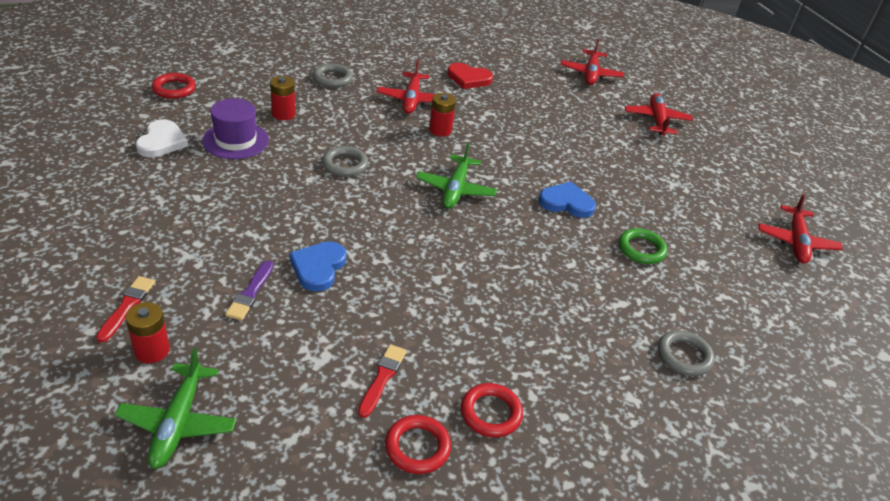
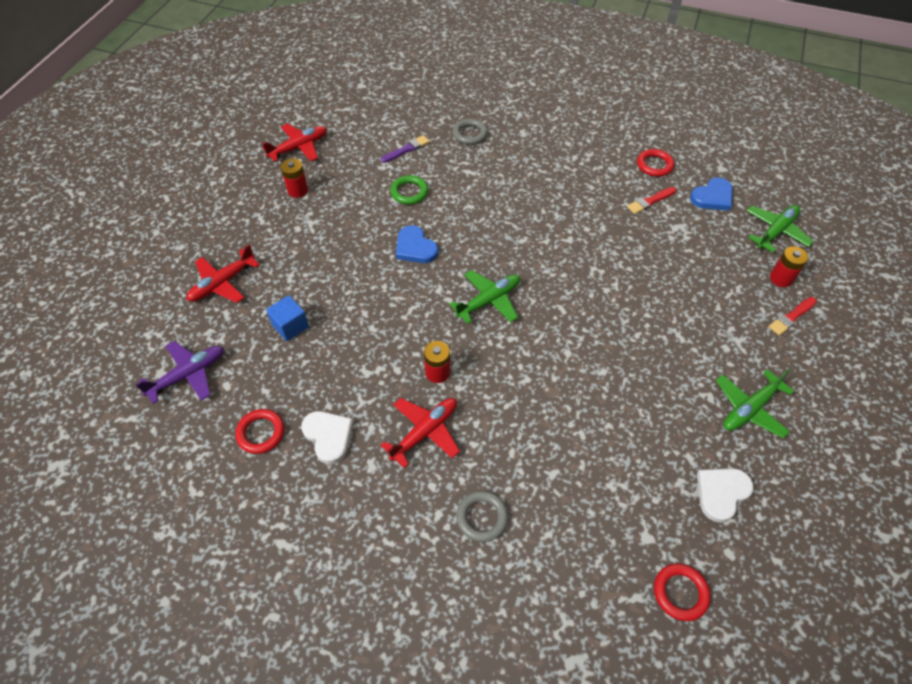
camera: 135 degrees left, 15 degrees up
(154, 202) = (749, 408): none -> green plane
(235, 140) = (646, 458): purple hat -> none
(250, 293) = (703, 288): purple brush -> purple brush (406, 149)
(283, 114) = (576, 477): red battery -> red battery (297, 190)
(318, 267) = (645, 285): blue heart -> blue heart (712, 197)
(345, 164) = (561, 373): grey ring -> none
(468, 78) = (328, 436): red heart -> white heart
(491, 413) = (604, 160): red ring -> red ring (261, 433)
(574, 116) = (290, 326): none -> blue cube
(590, 74) = (188, 375): red plane -> purple plane

